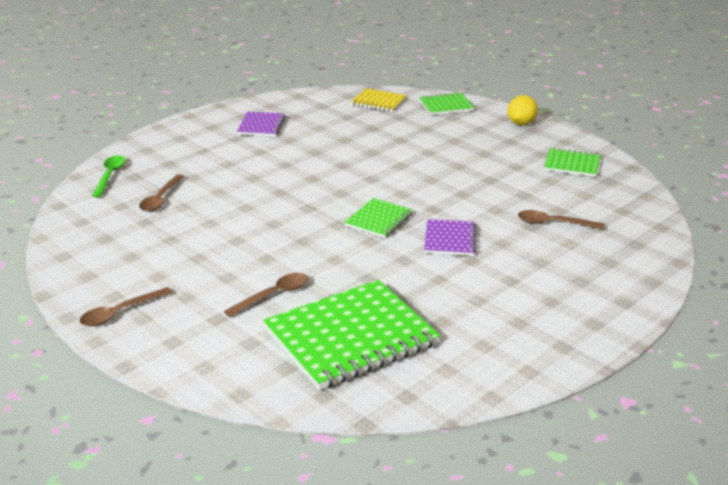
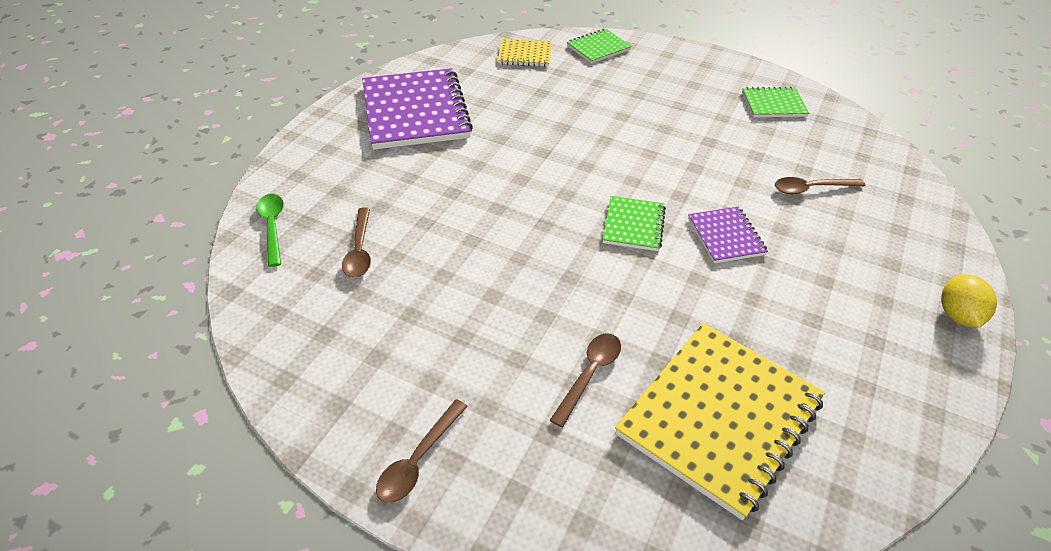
camera: 20 degrees left, 15 degrees up
(261, 126) = (415, 112): purple notebook -> purple notebook, size x2.02
(350, 337) = (719, 417): green notebook -> yellow notebook
(521, 123) = (688, 59): yellow lemon -> yellow lemon (957, 315)

